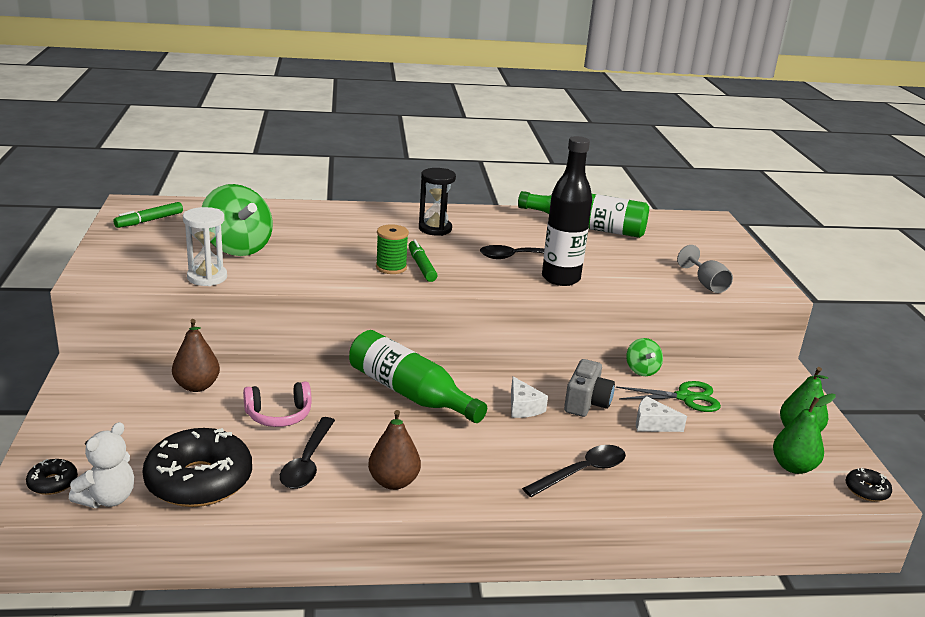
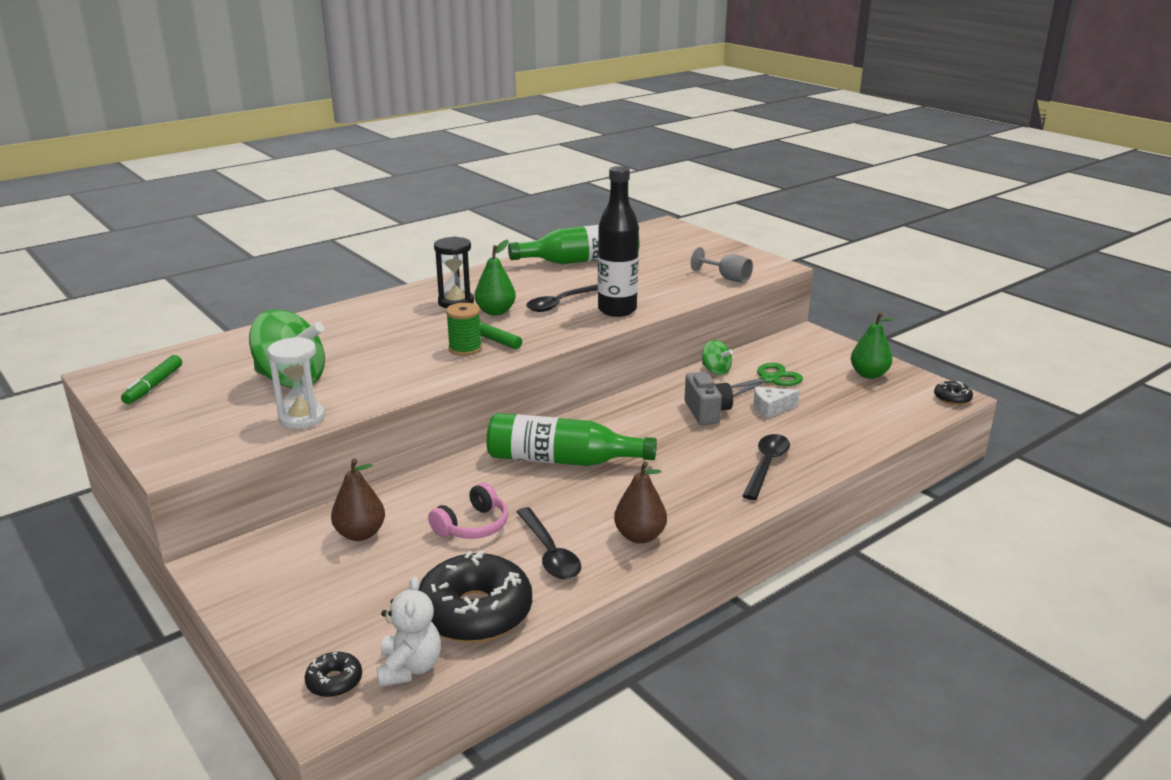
camera: 30 degrees left, 0 degrees up
(523, 407) = (665, 434): white cheese -> none
(793, 467) = (893, 401): green pear -> green pear (495, 312)

